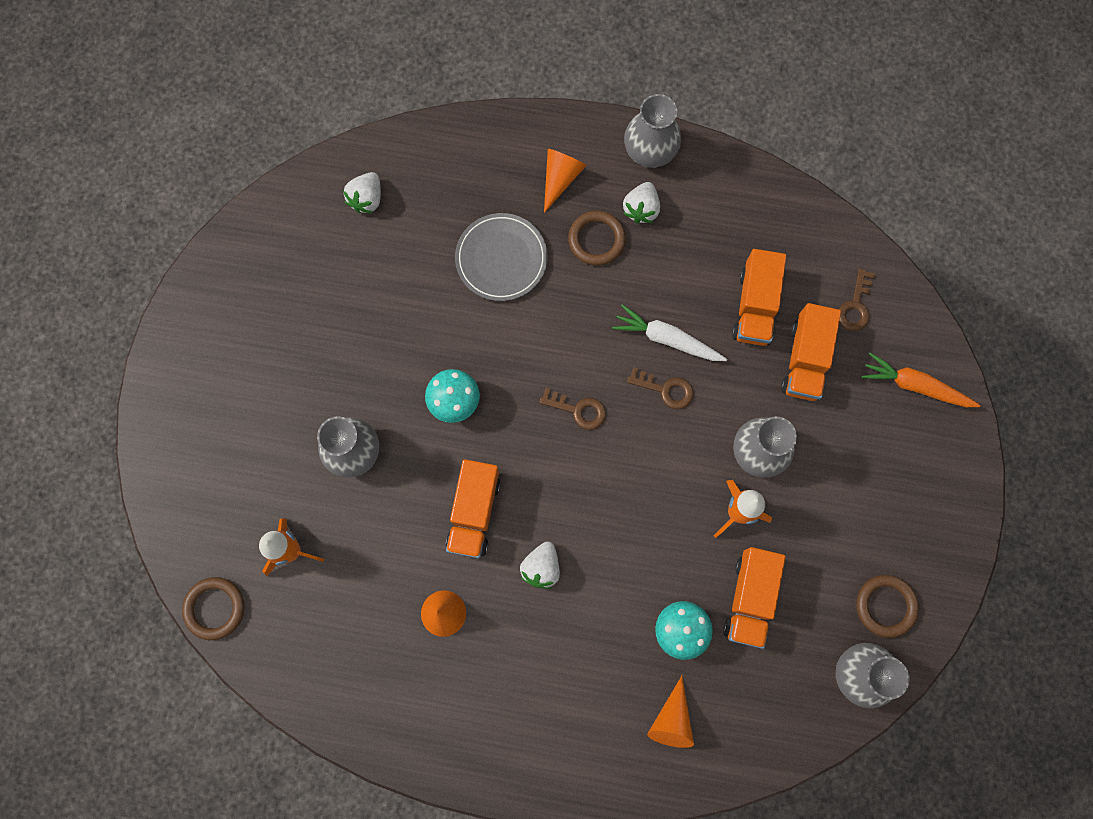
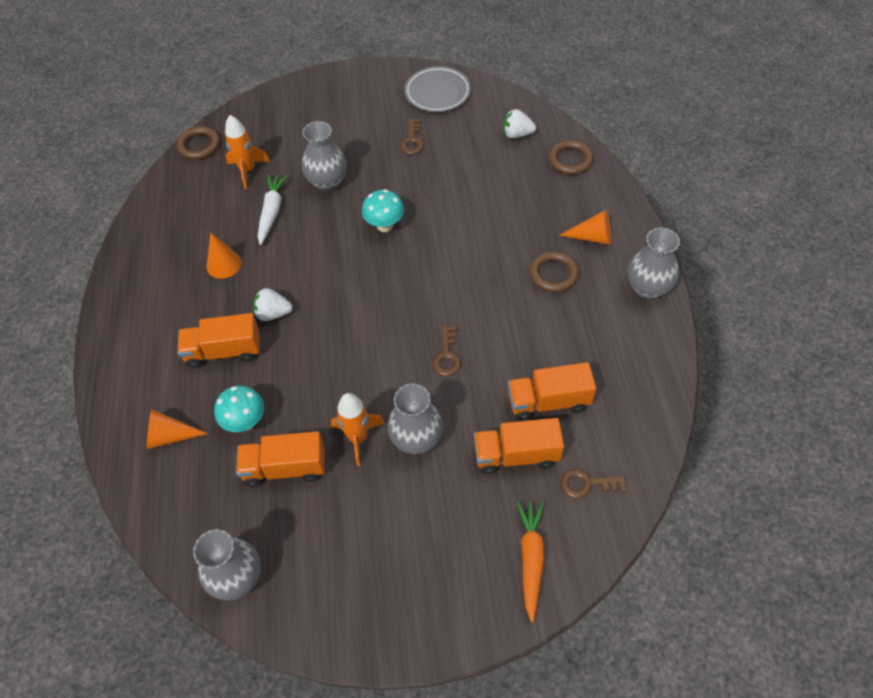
camera: 75 degrees right, 20 degrees down
(474, 512) = (304, 260): orange truck -> orange truck (224, 351)
(501, 259) = (508, 220): grey plate -> grey plate (437, 92)
(578, 410) = (407, 301): brown key -> brown key (412, 140)
(641, 209) = (595, 296): white strawberry -> none
(666, 339) = (491, 344): white carrot -> white carrot (272, 211)
(885, 606) = (306, 586): brown ring -> brown ring (570, 160)

